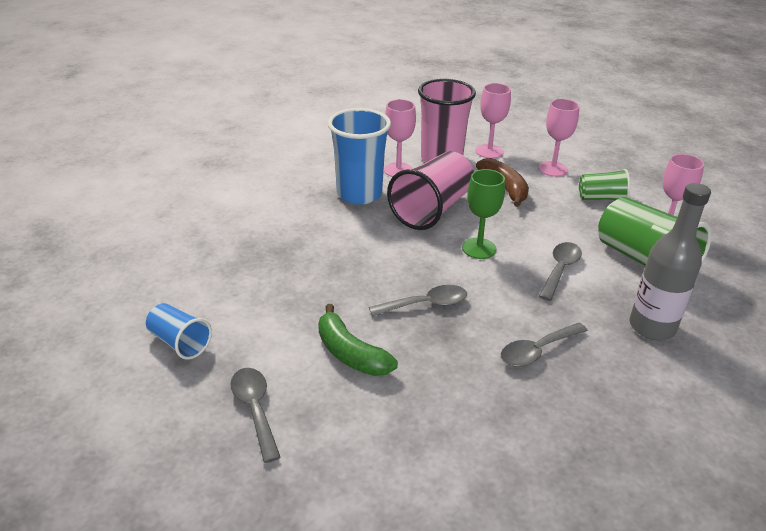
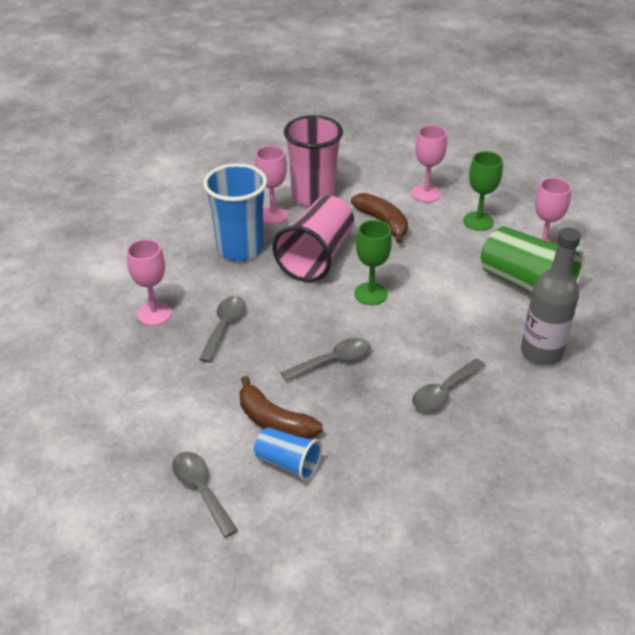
camera: 10 degrees left, 5 degrees up
(180, 342) = (109, 436): blue cup -> blue cup (288, 463)
(350, 353) = (274, 421): green banana -> brown banana
(489, 151) = (359, 181): pink goblet -> pink goblet (154, 314)
(560, 270) = (451, 306): grey spoon -> grey spoon (224, 326)
(601, 198) = (478, 221): green cup -> green goblet

